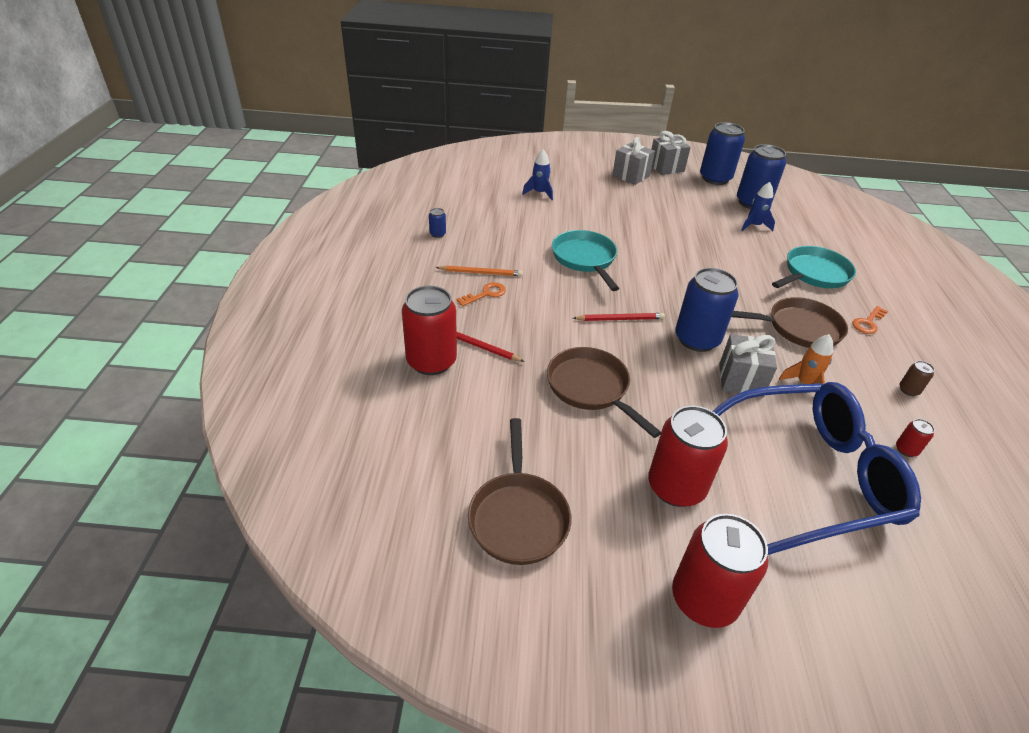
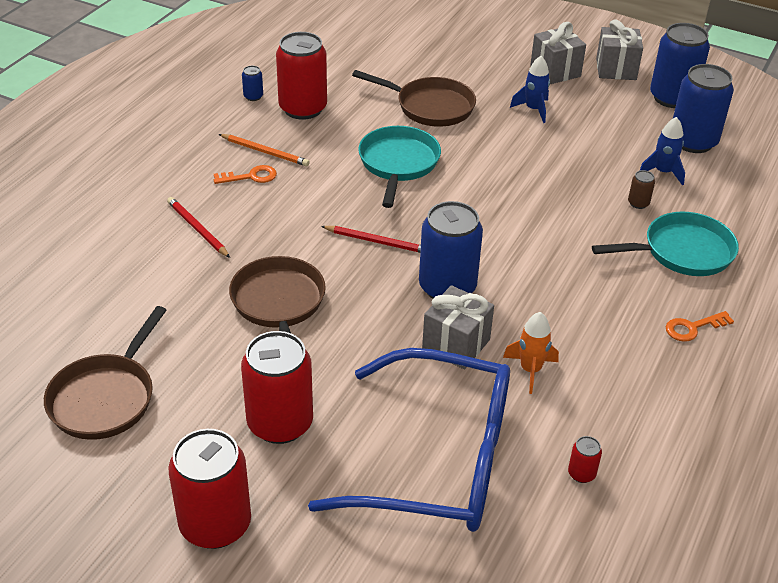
camera: 25 degrees right, 0 degrees up
(431, 361) = (139, 232): red can -> red can (303, 108)
(539, 193) = (414, 71): blue rocket -> blue rocket (533, 109)
(799, 328) = (590, 309): brown pan -> brown pan (430, 107)
(908, 390) = (659, 416): brown can -> brown can (638, 203)

